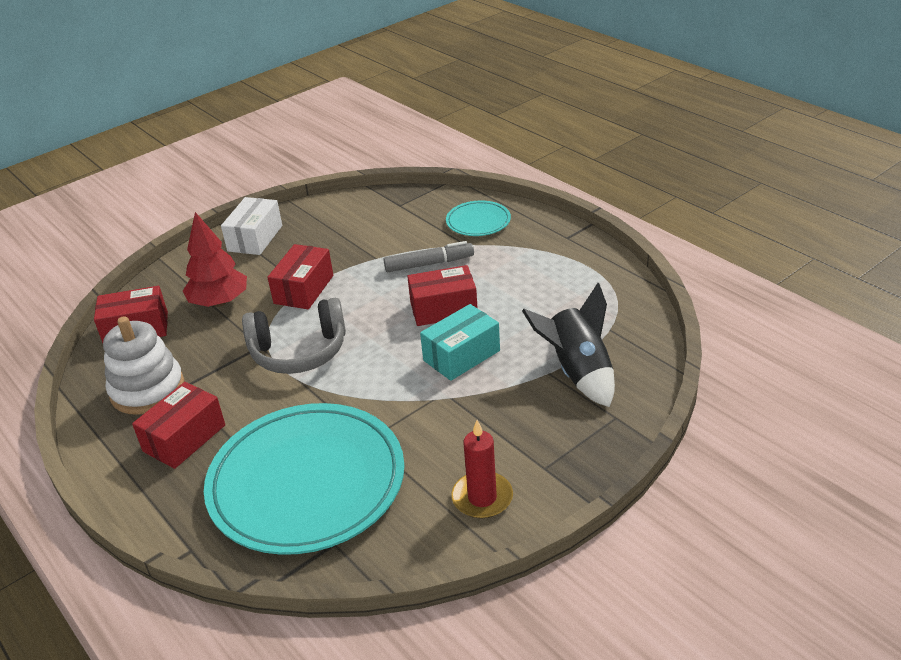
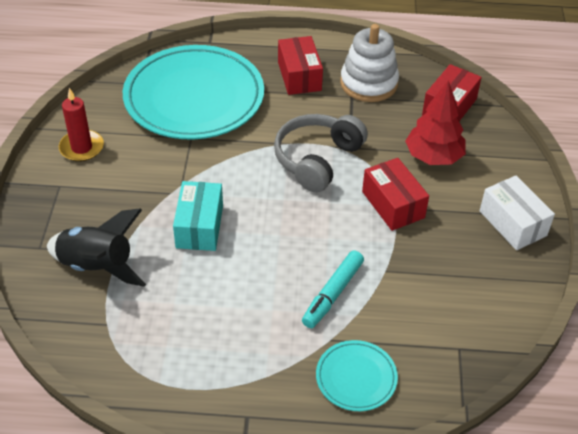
camera: 130 degrees right, 10 degrees up
(429, 264) = (332, 294): grey marker -> turquoise marker
(443, 309) = (262, 257): red box -> none

